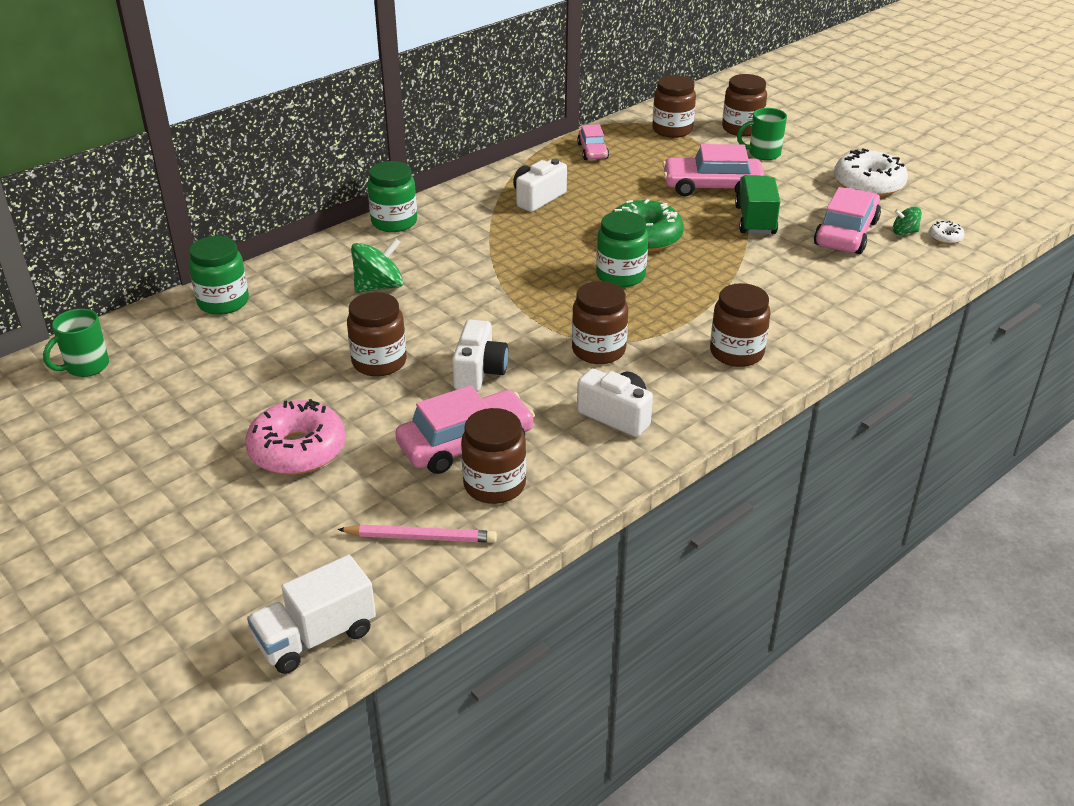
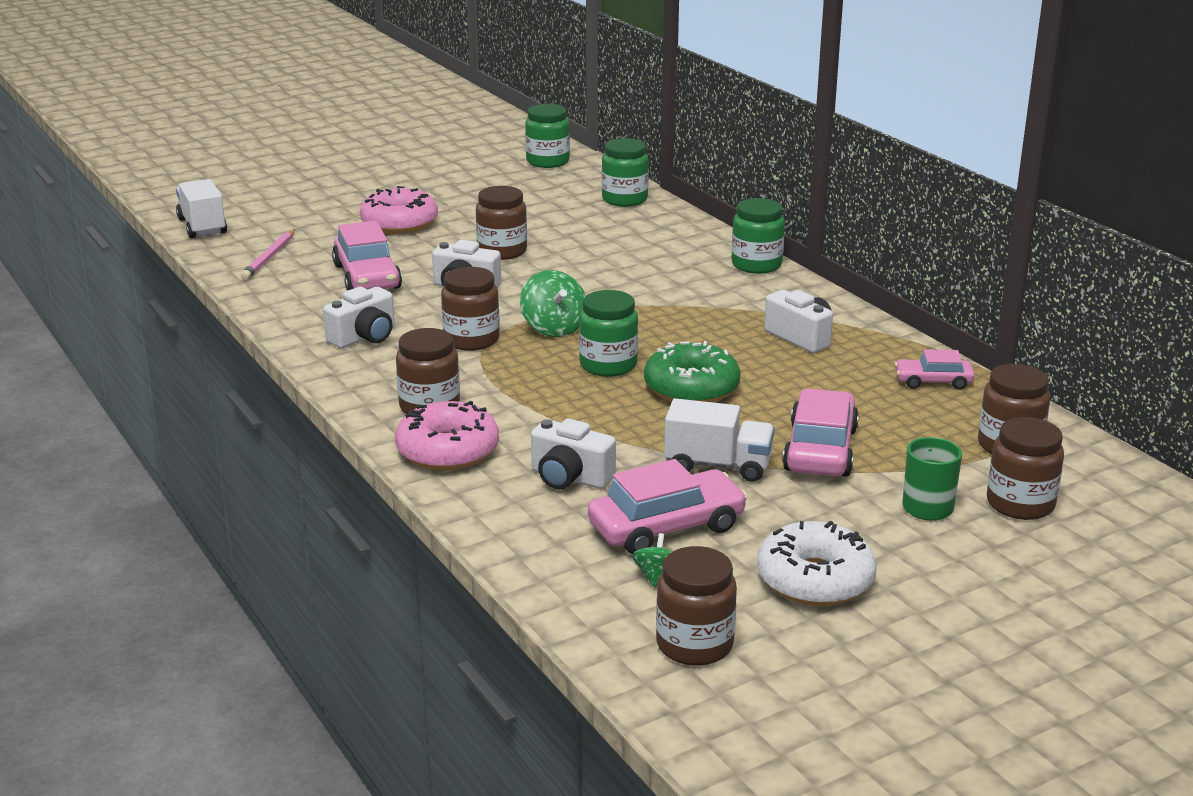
camera: 100 degrees right, 10 degrees down
(86, 367) = (547, 161): green mug -> green jar
(379, 286) = (628, 255): green spinning top -> green spinning top (554, 328)
(494, 485) = (308, 284): brown jar -> brown jar (694, 645)
(755, 220) = (718, 465): green truck -> white truck
(802, 332) = (448, 450): none -> pink donut
(808, 274) = (570, 478): none -> white camera
(846, 233) = (666, 527): pink car -> pink car turned 60 degrees counterclockwise
(945, 237) = (632, 609): white donut -> none

